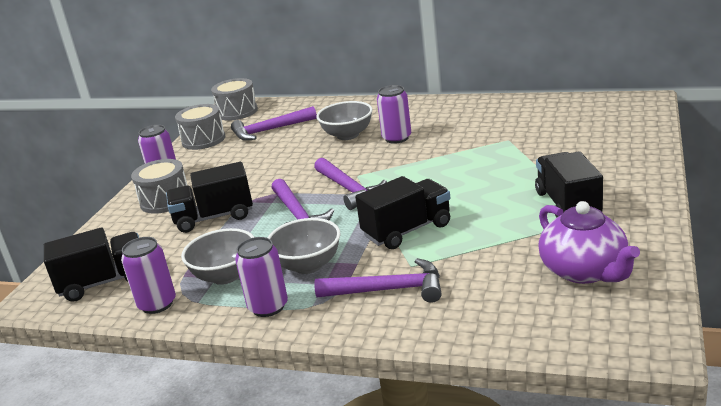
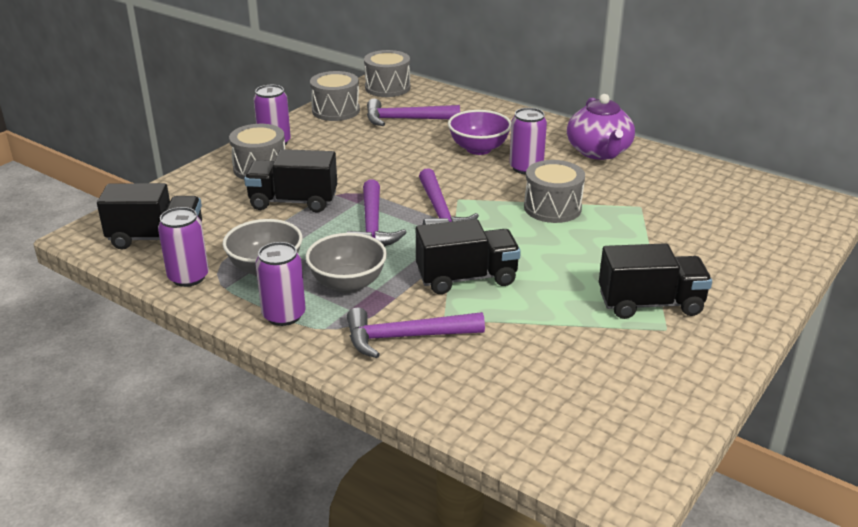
camera: 15 degrees right, 5 degrees up
(347, 135) = (478, 149): grey bowl -> purple bowl
(388, 290) = (406, 337): purple hammer -> purple hammer turned 150 degrees clockwise
(439, 160) = (552, 208): none -> grey drum
(568, 205) = (650, 304): black truck -> black truck turned 75 degrees clockwise
(585, 271) = (614, 385): purple teapot -> purple teapot (599, 152)

